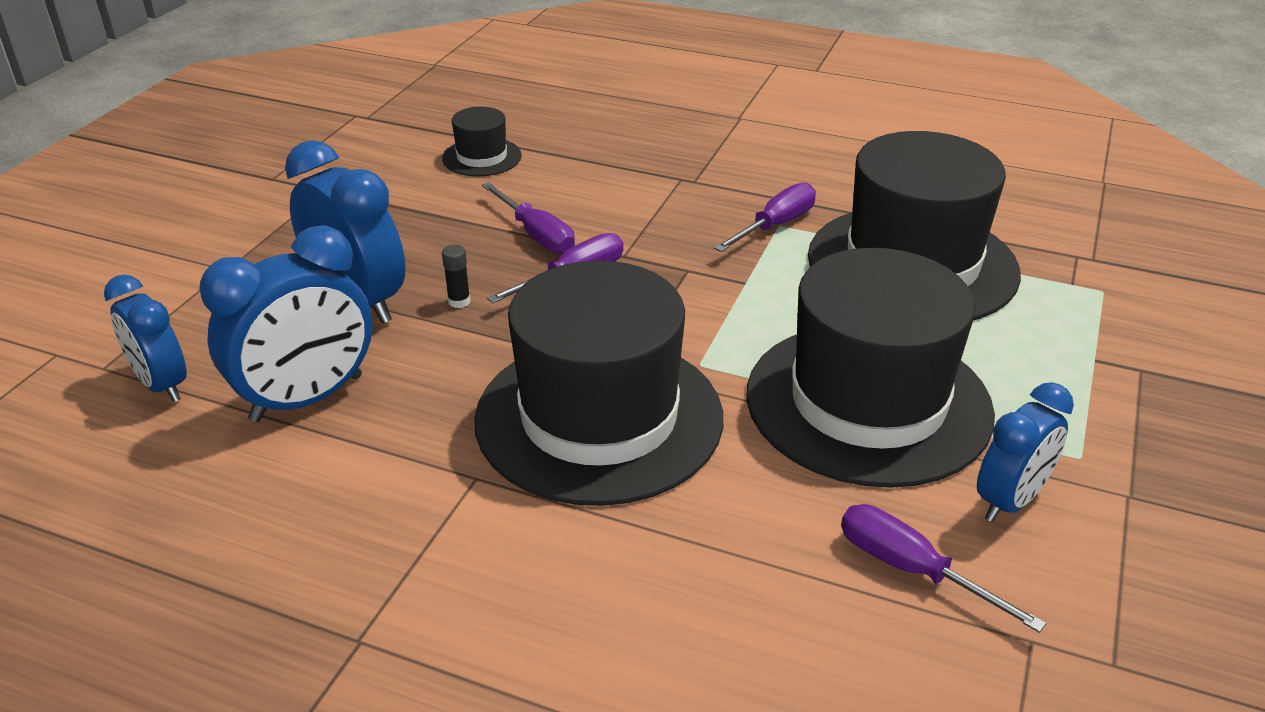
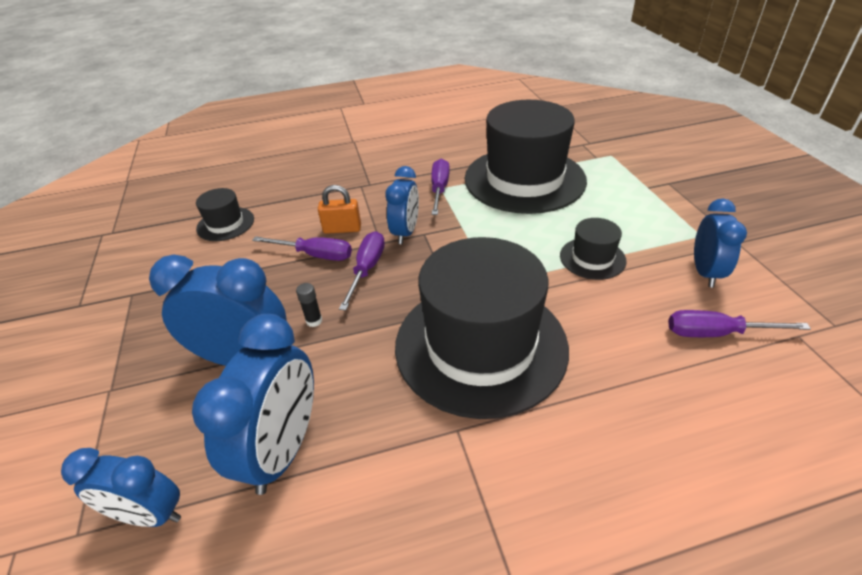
camera: 35 degrees left, 5 degrees up
(598, 220) = (342, 229): none -> orange padlock
(667, 258) = (405, 232): none -> blue clock
(868, 402) = (592, 258): black hat -> black hat, size x0.44

